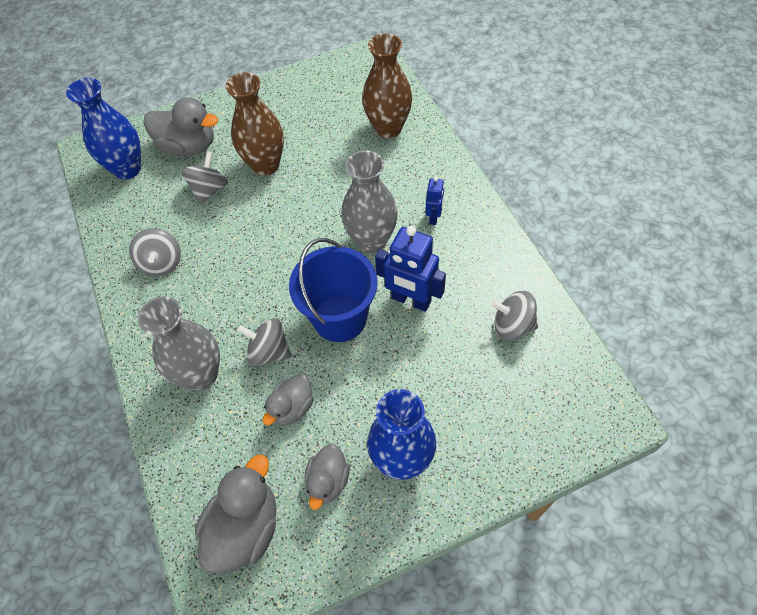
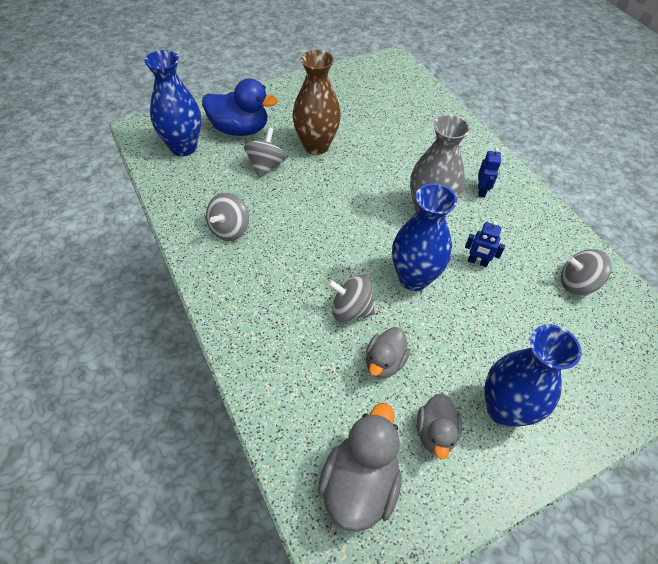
camera: 10 degrees left, 5 degrees down
(162, 263) = (229, 229): grey spinning top -> grey spinning top turned 45 degrees clockwise
(188, 146) = (240, 129): grey duck -> blue duck
(201, 375) = (286, 332): grey vase -> none
(340, 318) = (413, 278): blue bucket -> blue vase
(388, 128) = (422, 118): brown vase -> none
(411, 300) = (477, 262): blue robot -> blue robot, size x0.54

